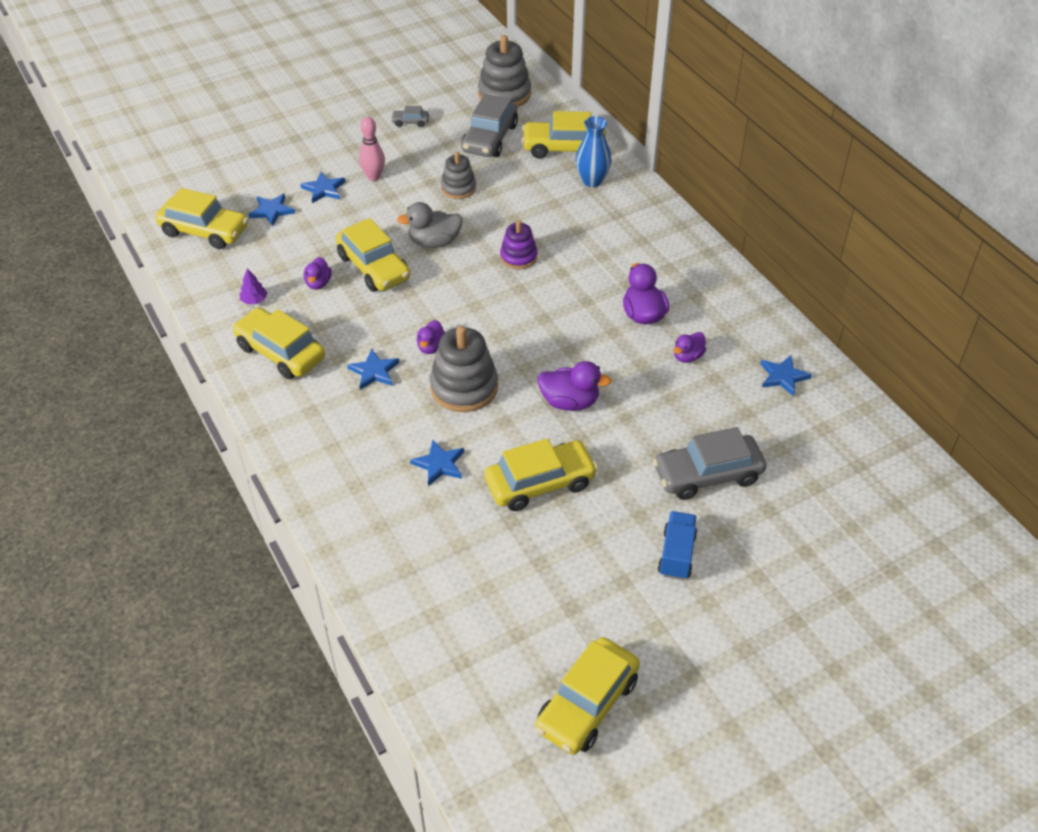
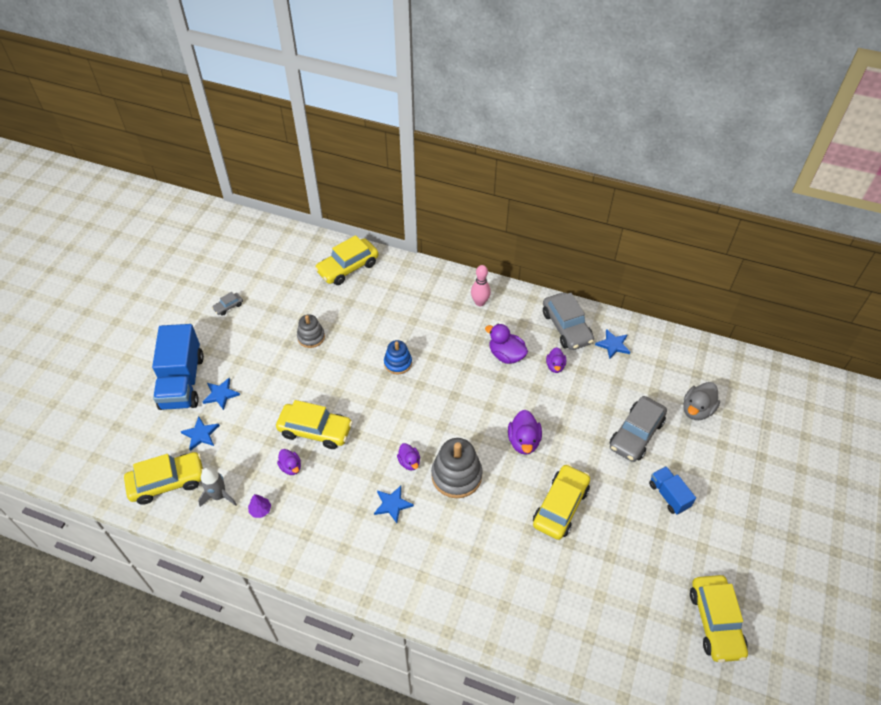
camera: 40 degrees left, 5 degrees up
(233, 267) = (219, 496): none -> grey rocket
(280, 352) = (319, 535): yellow car -> none
(302, 161) = (182, 382): none -> blue truck
(374, 177) = (246, 363): pink bowling pin -> pink bowling pin (480, 302)
(434, 242) = (335, 386): grey duck -> grey duck (697, 410)
(439, 464) = (495, 538): blue star -> none
(490, 138) = (294, 288): grey car -> grey car (566, 327)
(504, 94) = (270, 249): grey stacking toy -> none
(518, 257) = (398, 363): purple stacking toy -> blue stacking toy
(569, 402) = (523, 441): purple duck -> purple duck turned 120 degrees clockwise
(592, 181) = (388, 281): blue vase -> none

